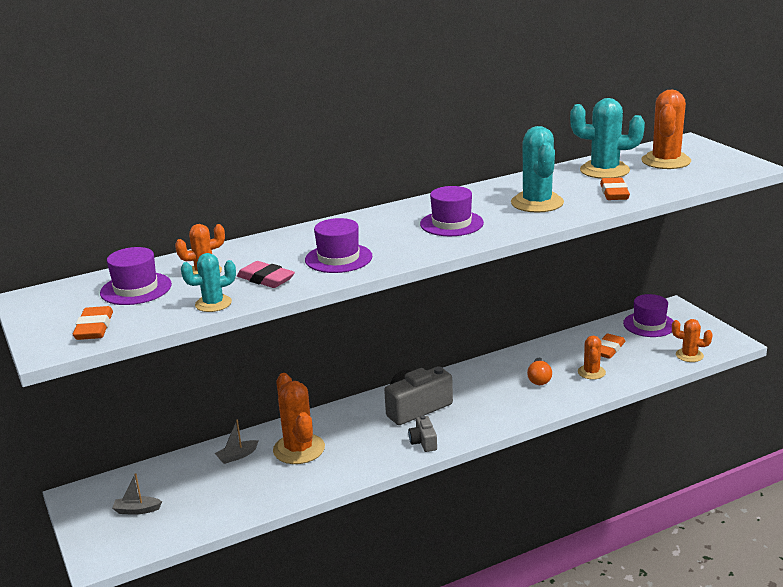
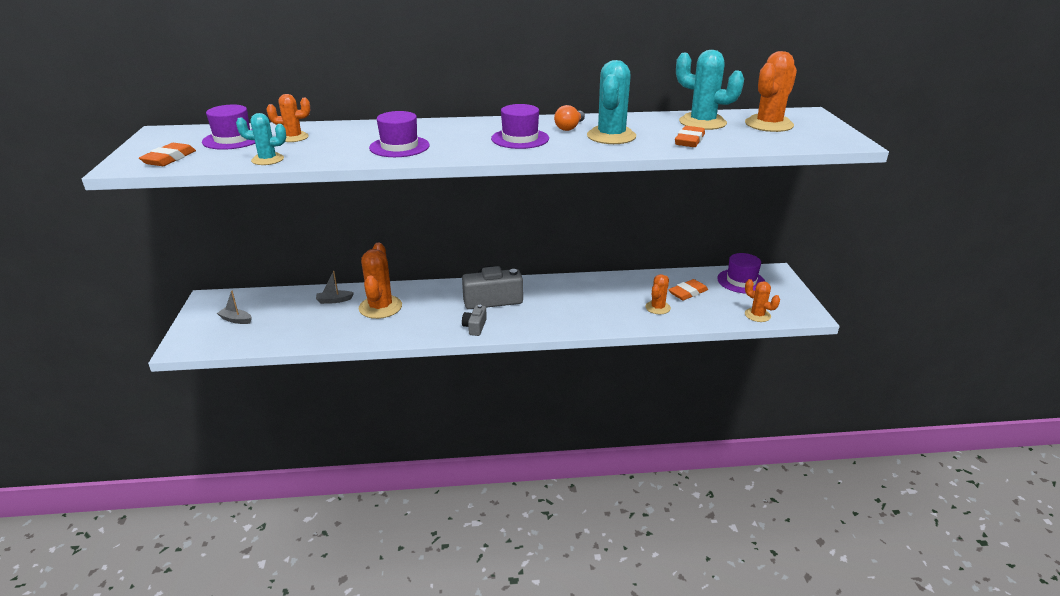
camera: 20 degrees right, 5 degrees up
(266, 279) = (327, 150): pink eraser -> none
(539, 379) = (609, 302): orange light bulb -> orange light bulb (569, 127)

